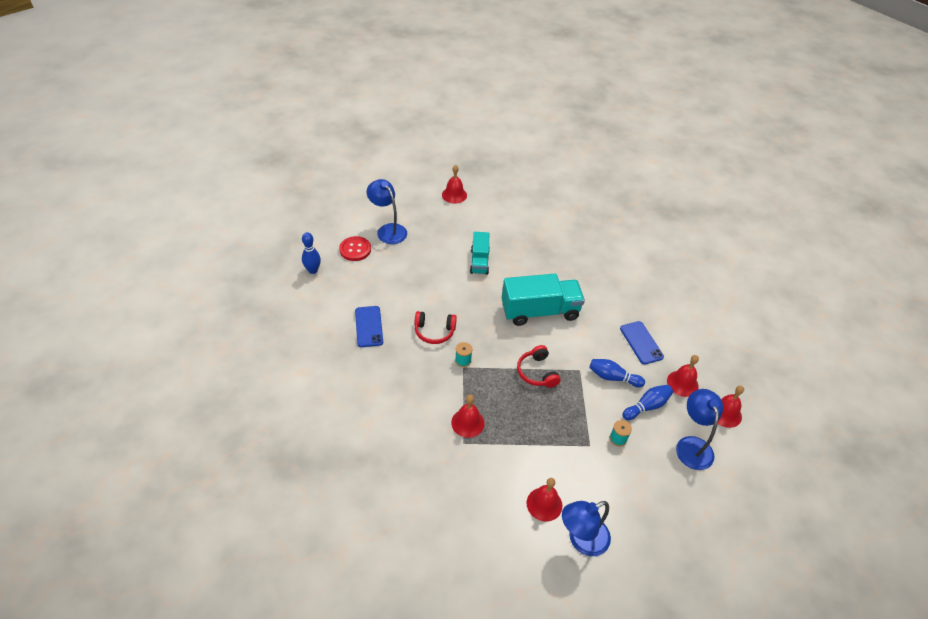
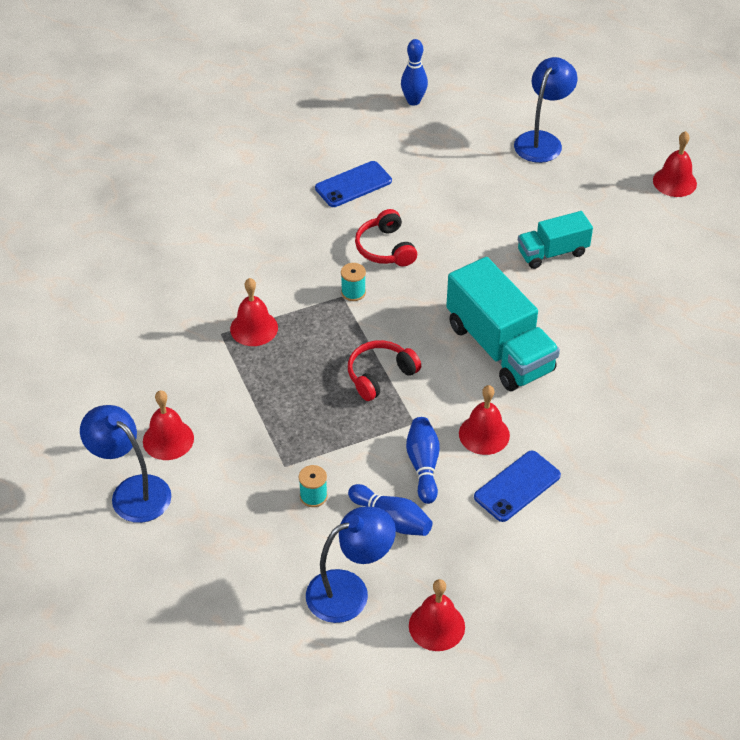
camera: 70 degrees right, 0 degrees up
(355, 249) = (479, 124): red button -> none
(682, 383) = (465, 557): red bell -> red bell (484, 434)

